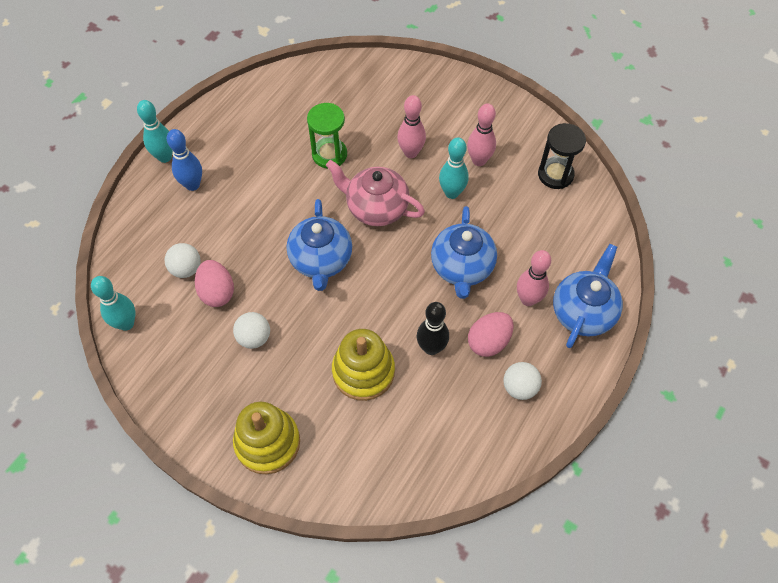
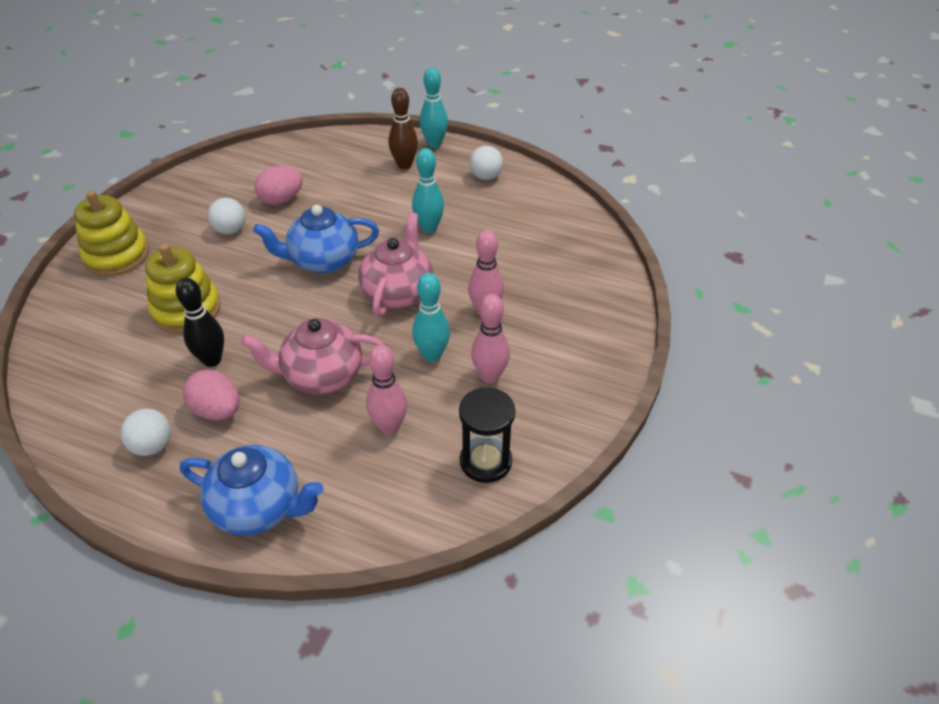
camera: 80 degrees right, 15 degrees down
(126, 323) = (248, 156): turquoise bowling pin -> turquoise bowling pin (429, 228)
(186, 269) = (307, 178): white ball -> white ball (486, 177)
(192, 185) = (404, 165): blue bowling pin -> brown bowling pin
(329, 154) = (465, 247): green hourglass -> none
(462, 268) = (321, 376): blue teapot -> pink teapot
(528, 299) = (277, 445): pink bowling pin -> pink bowling pin (389, 427)

